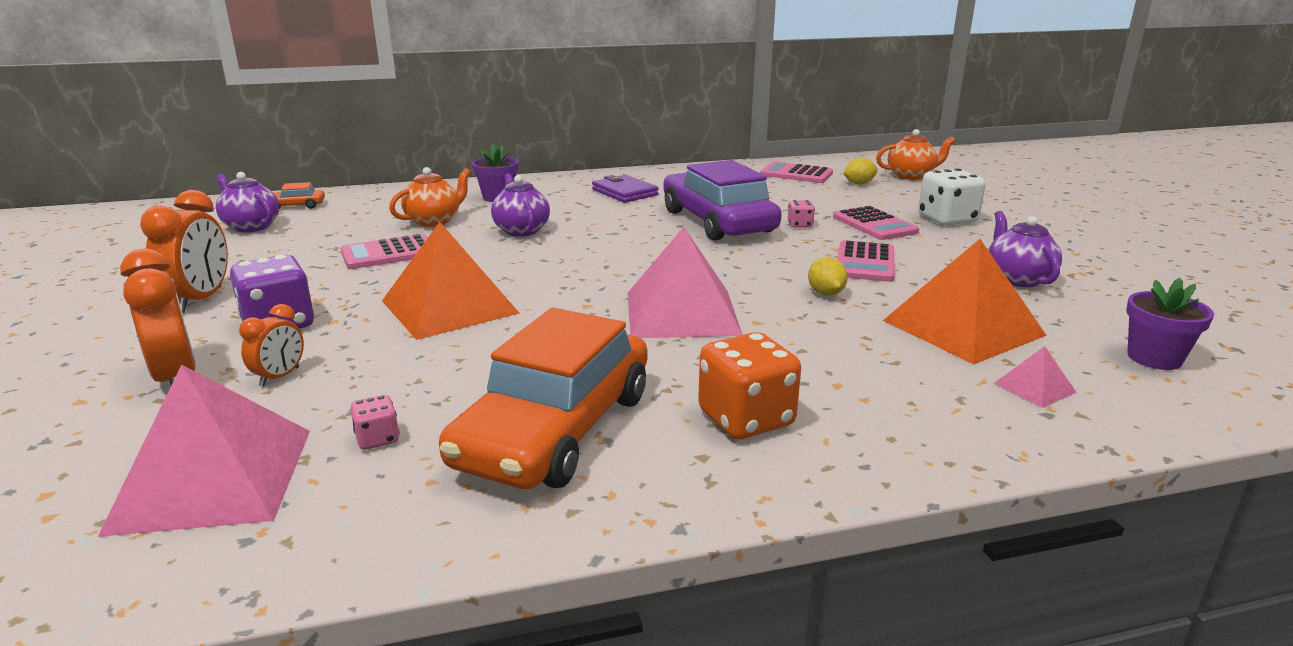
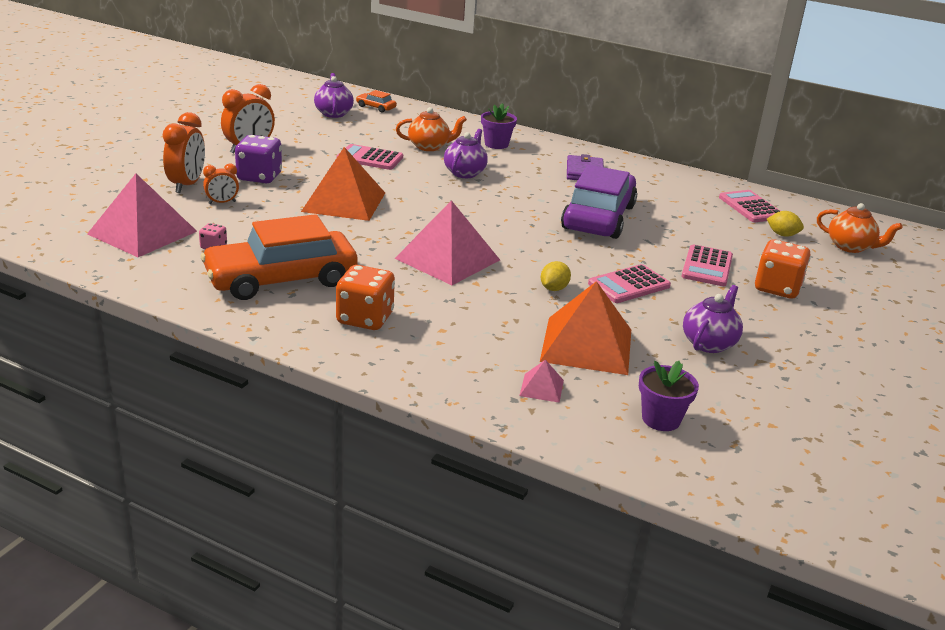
camera: 40 degrees right, 5 degrees up
(800, 225) = (650, 243): pink dice -> none
(947, 219) = (777, 288): white dice -> orange dice

